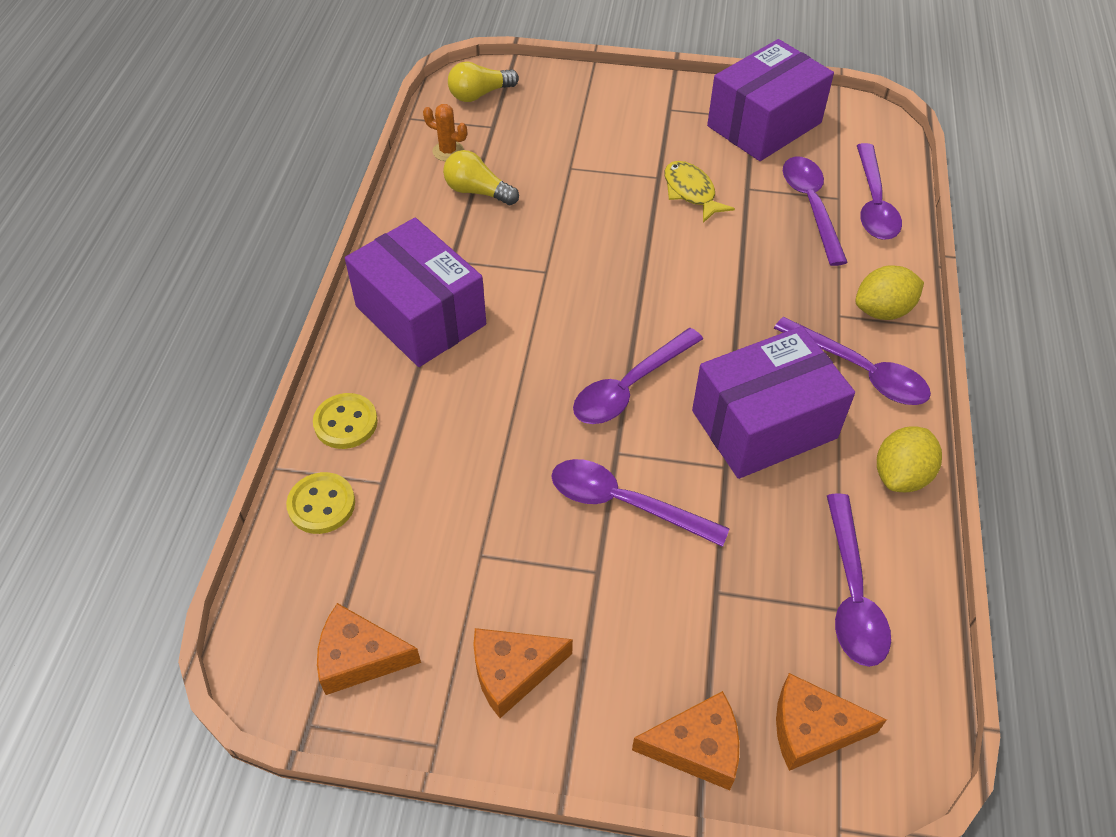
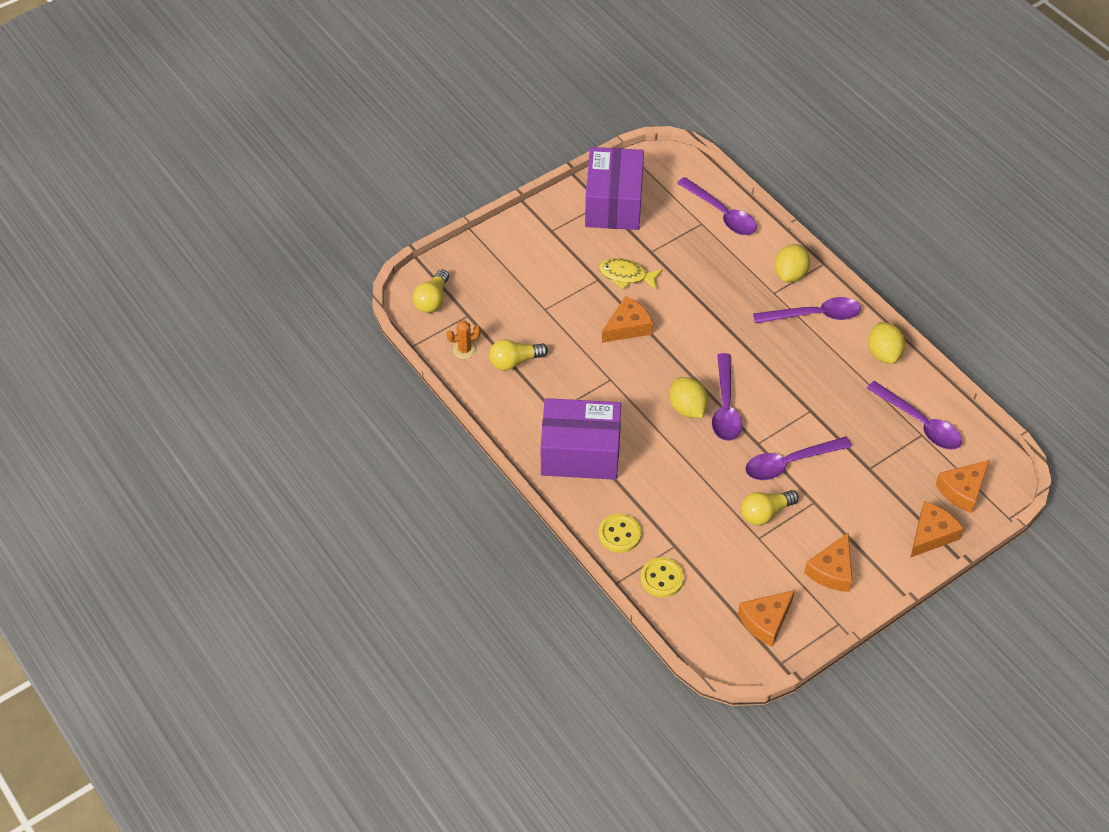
camera: 45 degrees left, 0 degrees up
(524, 534) = (765, 513): none -> yellow light bulb
(586, 357) = (687, 408): none -> yellow lemon
(629, 237) = (628, 327): none -> orange cheese
(764, 424) = (804, 376): purple box -> none
(811, 206) = (694, 239): purple spoon -> none

